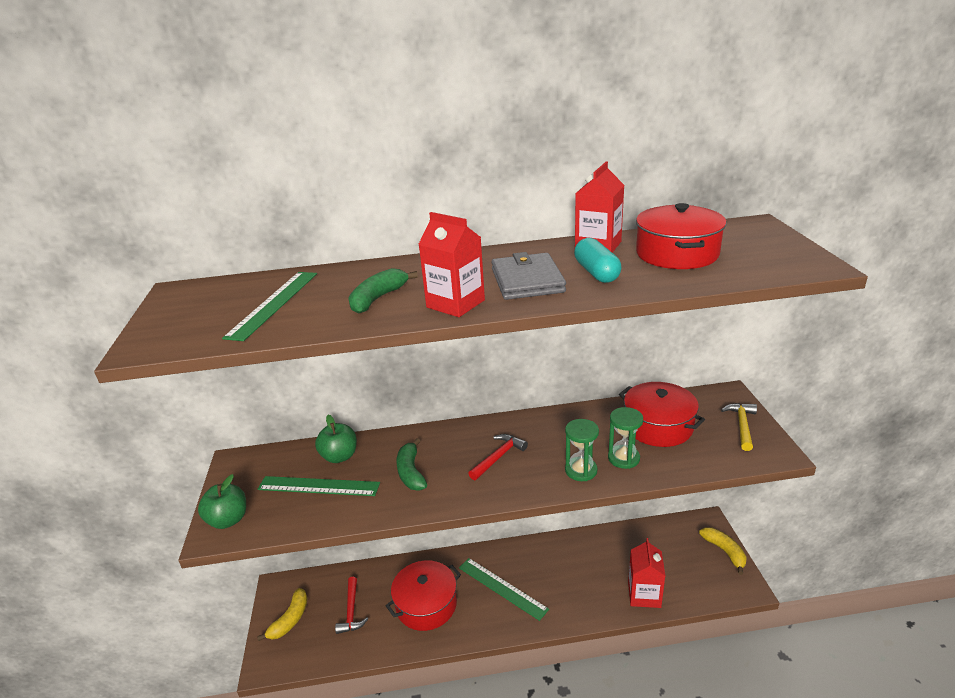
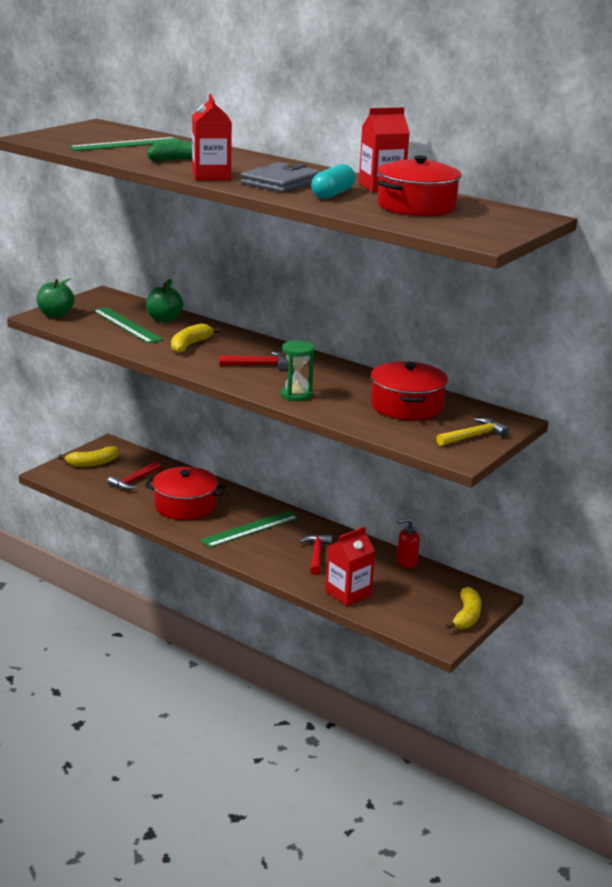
camera: 40 degrees right, 5 degrees down
(411, 472) = (190, 345): green banana -> yellow banana
(502, 588) = (250, 529): green ruler -> green ruler turned 60 degrees clockwise
(575, 575) = (316, 555): none -> red hammer
(623, 458) = (339, 405): green hourglass -> none
(630, 533) = (406, 562): none -> red soap dispenser

